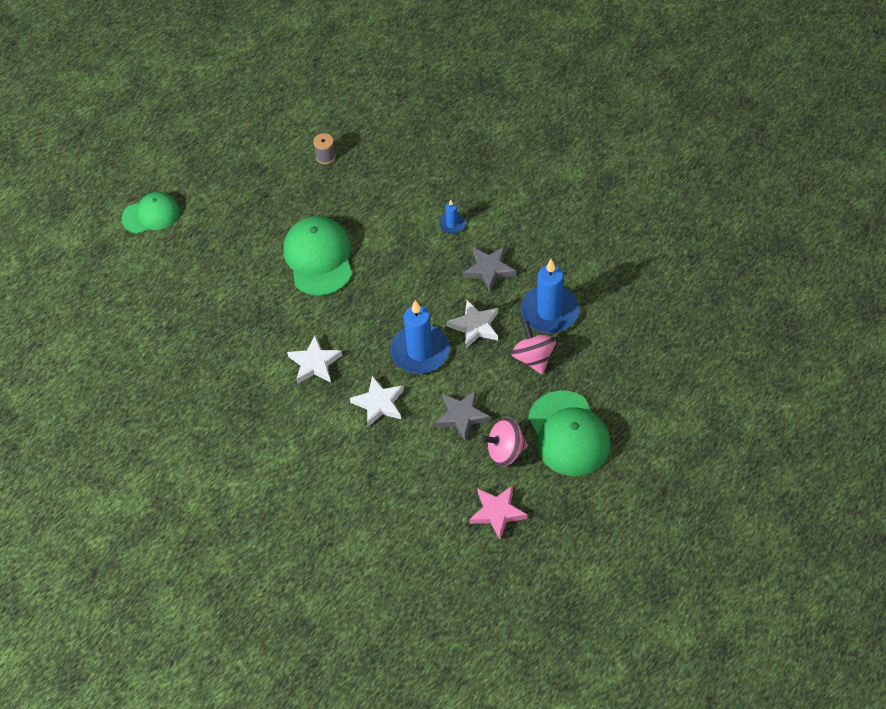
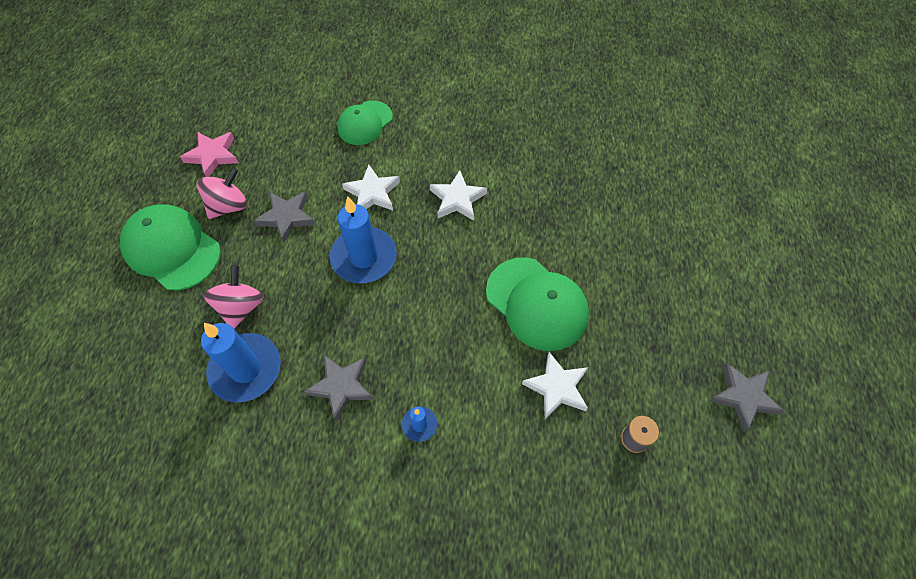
camera: 145 degrees right, 5 degrees up
(151, 215) = (743, 262): green cap -> green cap (365, 123)
(239, 145) = (743, 397): none -> grey star
(475, 326) = (322, 311): white star -> white star (557, 387)
(533, 358) = (241, 307): pink spinning top -> pink spinning top turned 120 degrees counterclockwise

